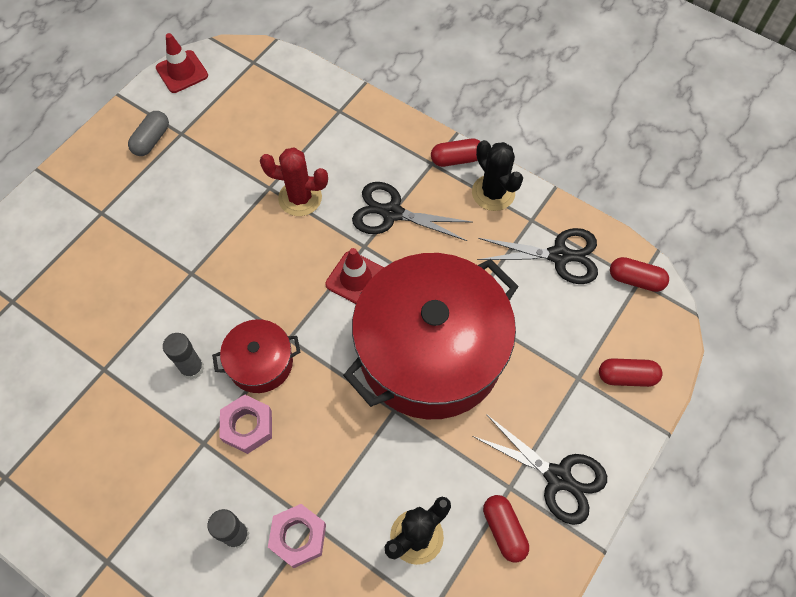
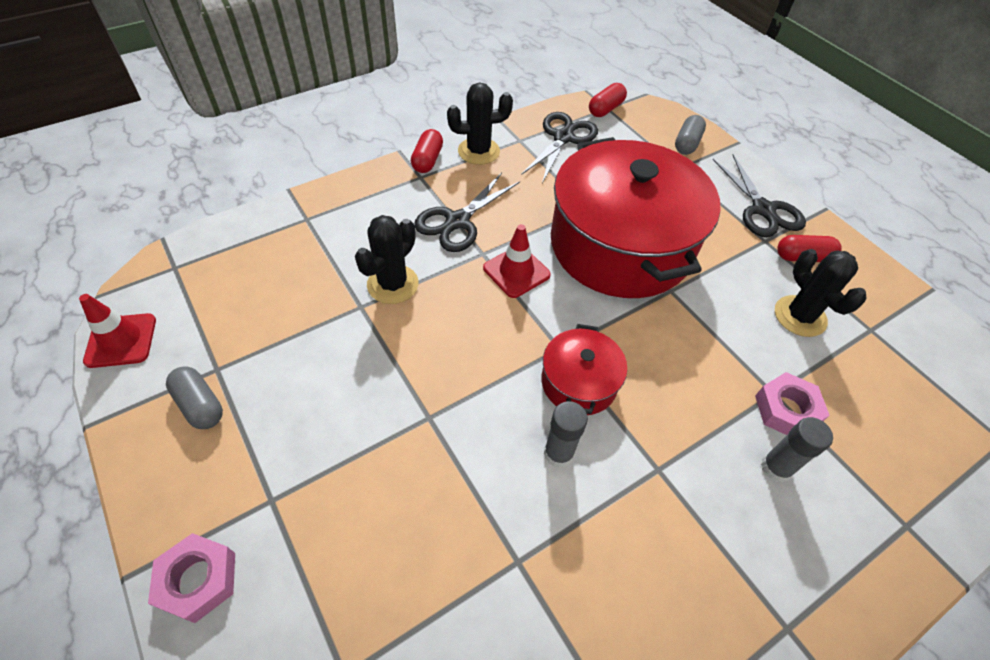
camera: 70 degrees left, 10 degrees down
(247, 426) = (651, 418): pink nut -> pink nut (198, 580)
(300, 198) = (393, 284): red cactus -> black cactus
(558, 478) = (763, 210): black scissors -> black scissors turned 105 degrees clockwise
(626, 377) = (687, 144): red capsule -> grey capsule

